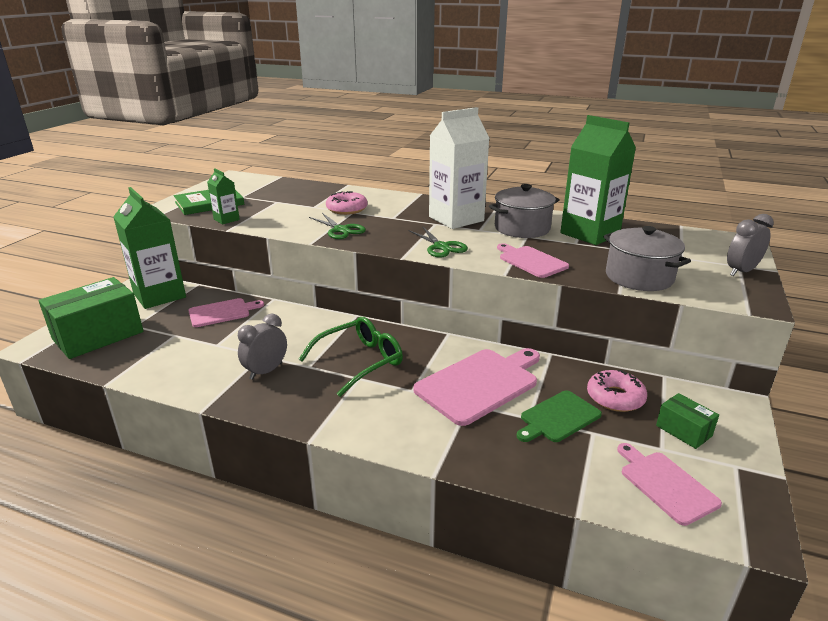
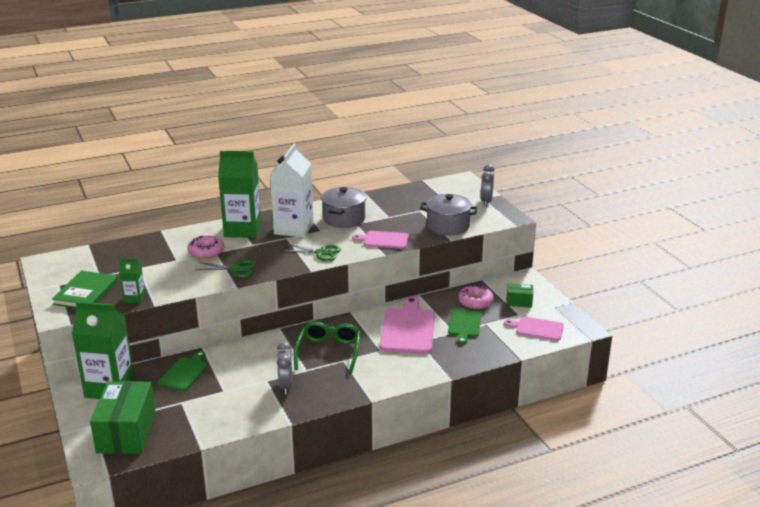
camera: 45 degrees left, 0 degrees up
(222, 312) = (184, 373): pink cutting board -> green cutting board
(590, 234) = (386, 207): green carton -> green carton (242, 230)

